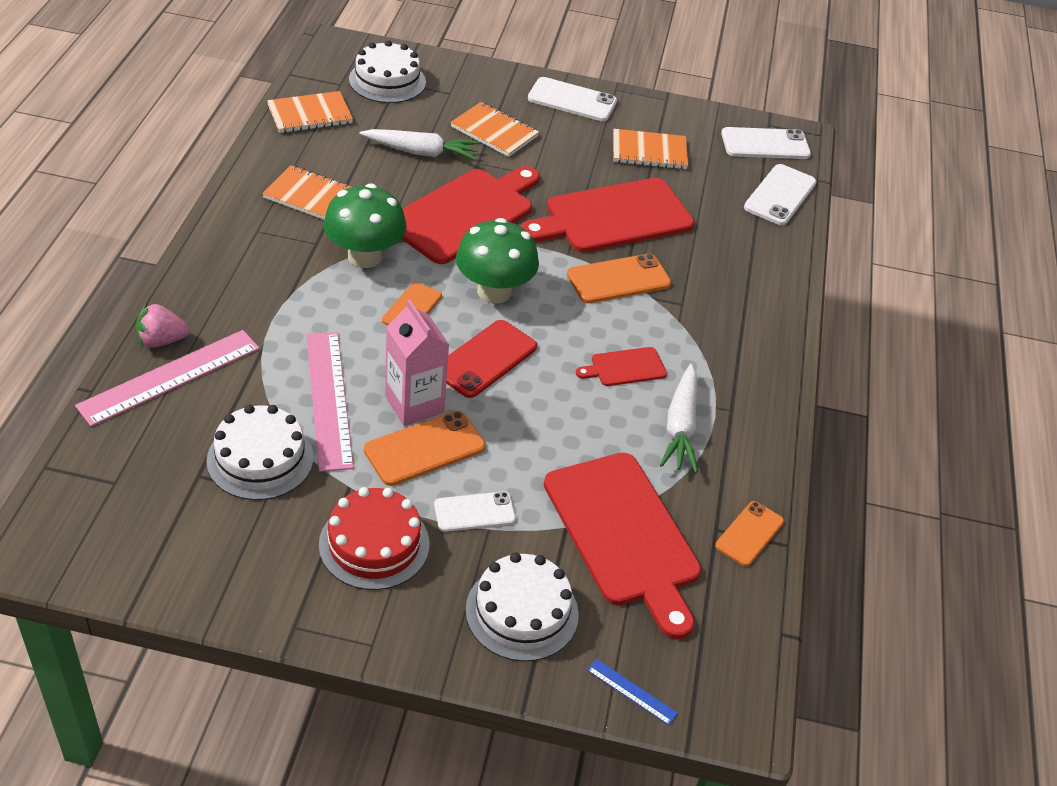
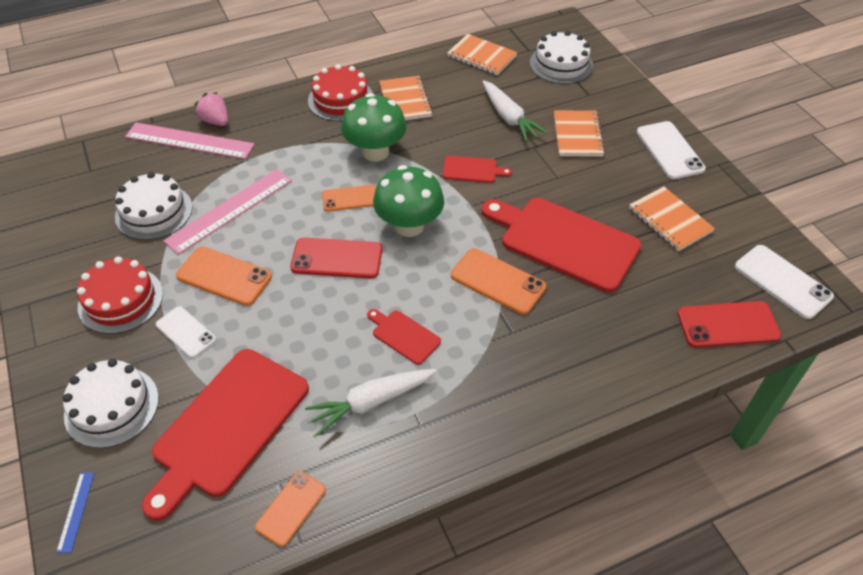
camera: 60 degrees right, 5 degrees up
(251, 235) = (341, 99): none -> red cake
(414, 404) = (260, 249): pink carton -> none
(465, 213) = (472, 170): red cutting board -> red cutting board, size x0.46
(749, 534) = (291, 508): orange phone -> orange phone turned 60 degrees counterclockwise
(780, 195) = (728, 325): white phone -> red phone

